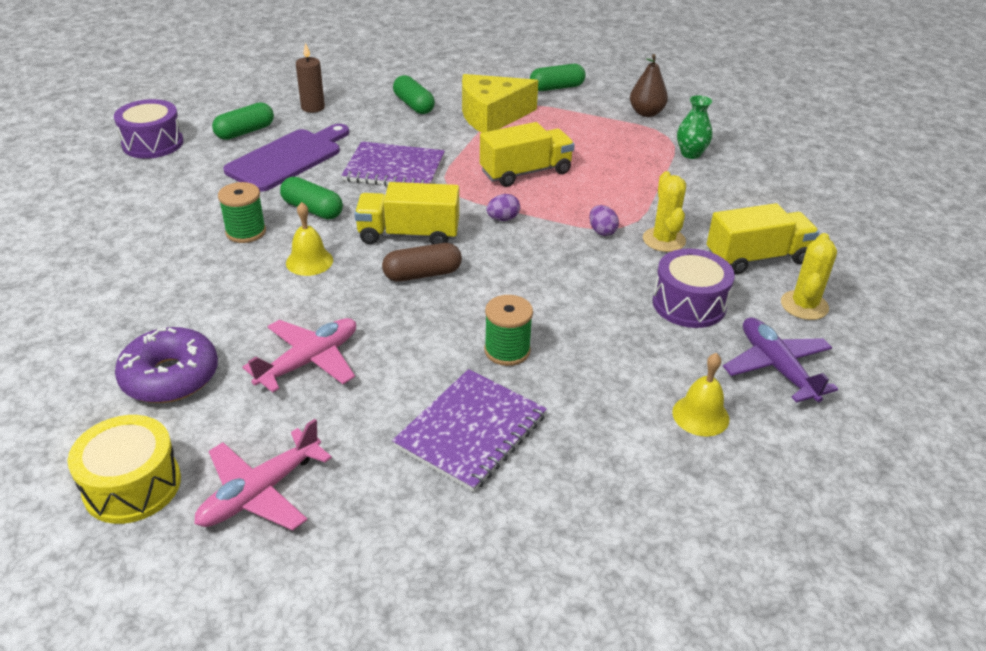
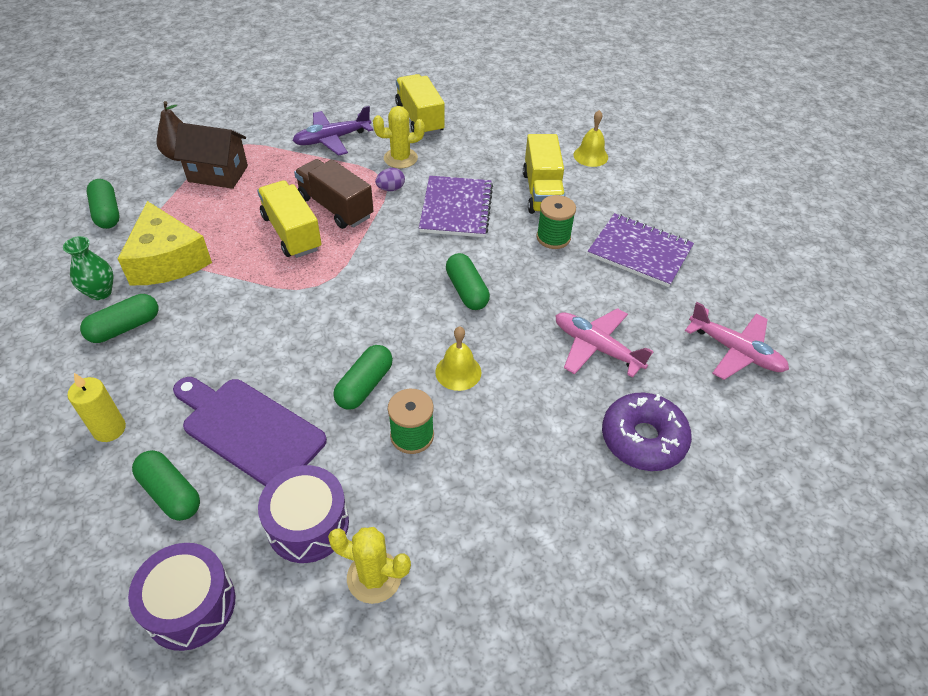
camera: 95 degrees left, 10 degrees up
(132, 485) = (762, 428): yellow drum -> none
(313, 107) = (109, 429): brown candle -> yellow candle
(394, 169) = (280, 329): purple notebook -> purple notebook (456, 208)
(408, 235) = (406, 305): yellow truck -> yellow truck (542, 192)
(422, 274) = (466, 291): brown capsule -> green capsule
(503, 219) = (375, 245): purple egg -> none
(567, 196) = (335, 207): none -> brown truck
(619, 132) = (218, 174): none -> brown house
(689, 304) = (480, 152): purple drum -> purple drum (308, 524)
(690, 154) = (264, 136): green vase -> green vase (100, 292)
(776, 367) = (538, 124): purple plane -> purple plane (332, 139)
(804, 305) = (472, 106): yellow cactus -> yellow cactus (374, 577)

